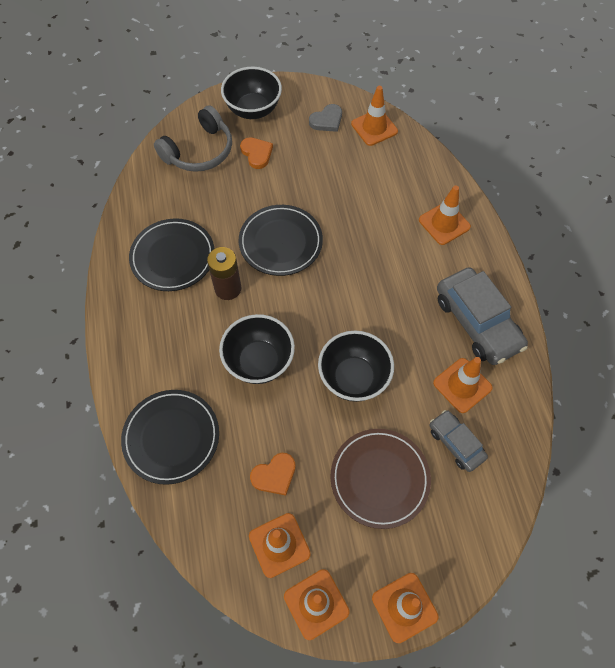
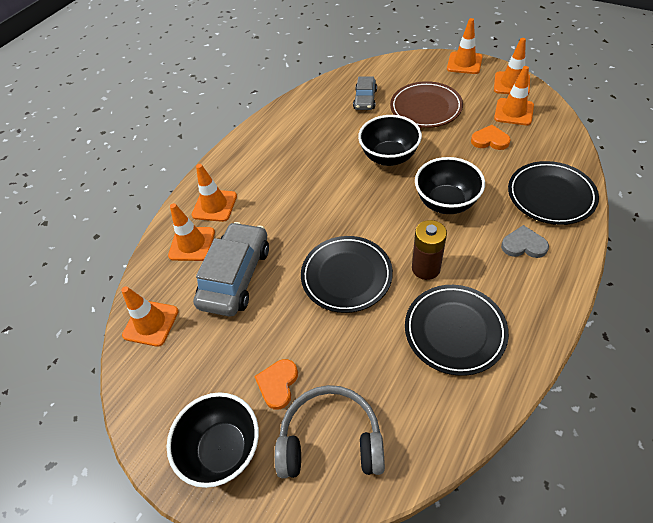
camera: 130 degrees left, 10 degrees down
(327, 120) = (176, 367): grey heart -> grey heart (523, 245)
(462, 385) = (328, 119): orange traffic cone -> orange traffic cone (192, 244)
(477, 322) = (278, 140): grey car -> grey car (236, 276)

